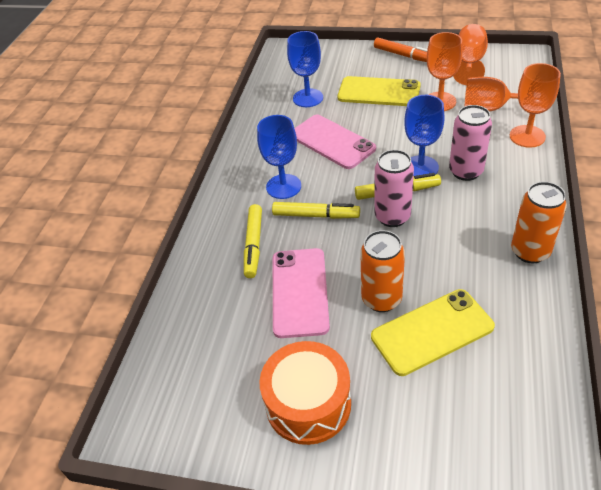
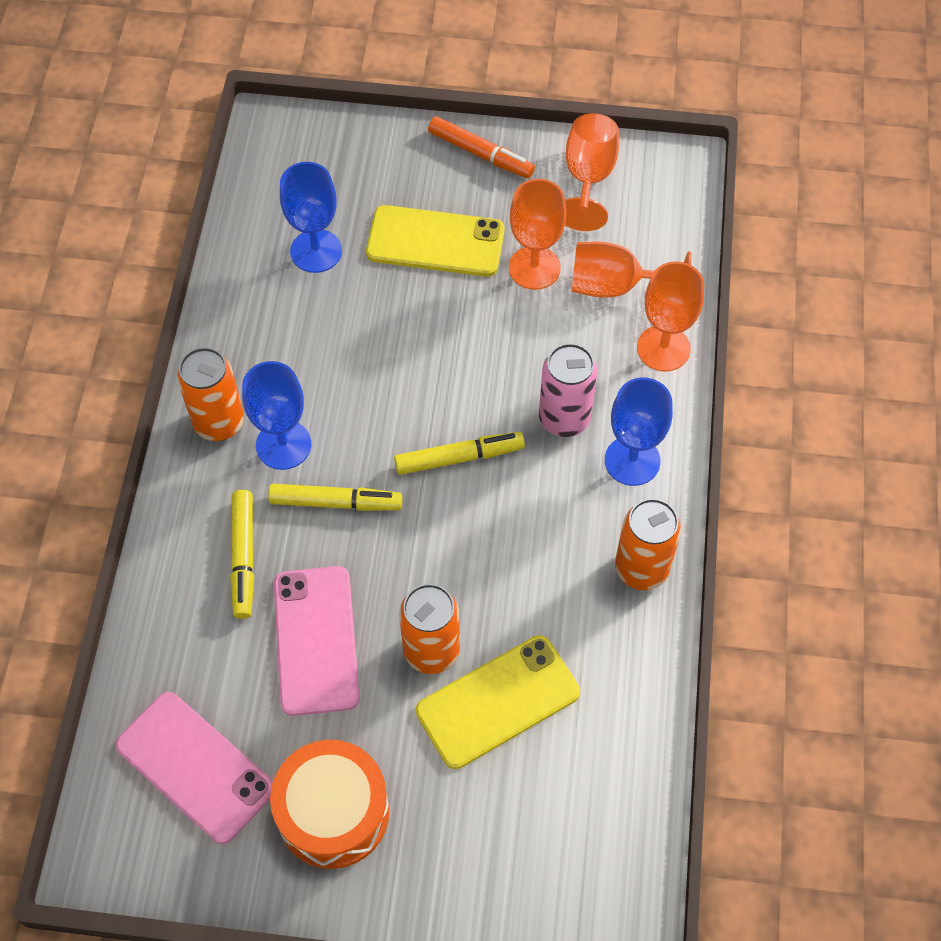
camera: 10 degrees left, 15 degrees up
(244, 176) = (219, 423): none -> orange can
(332, 142) = (358, 352): pink phone -> pink phone (195, 767)
(392, 217) = (450, 506): pink can -> none
(420, 167) = (496, 410): blue goblet -> blue goblet (632, 461)

